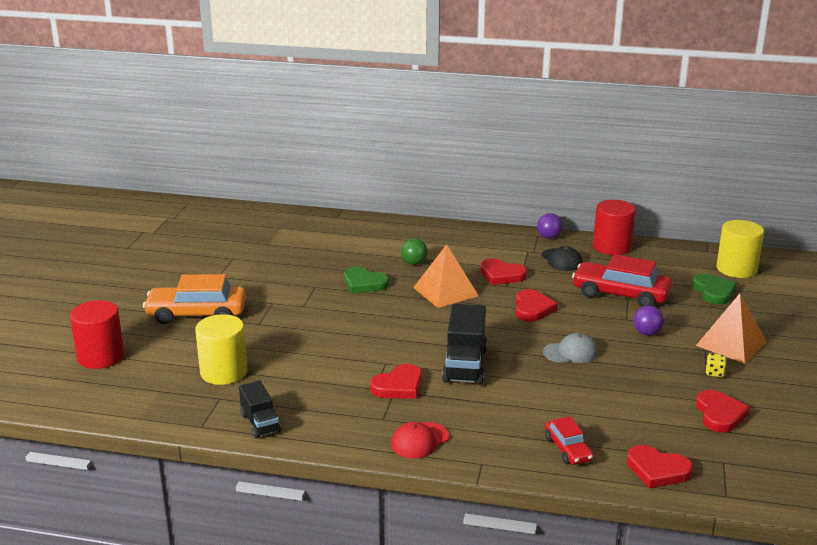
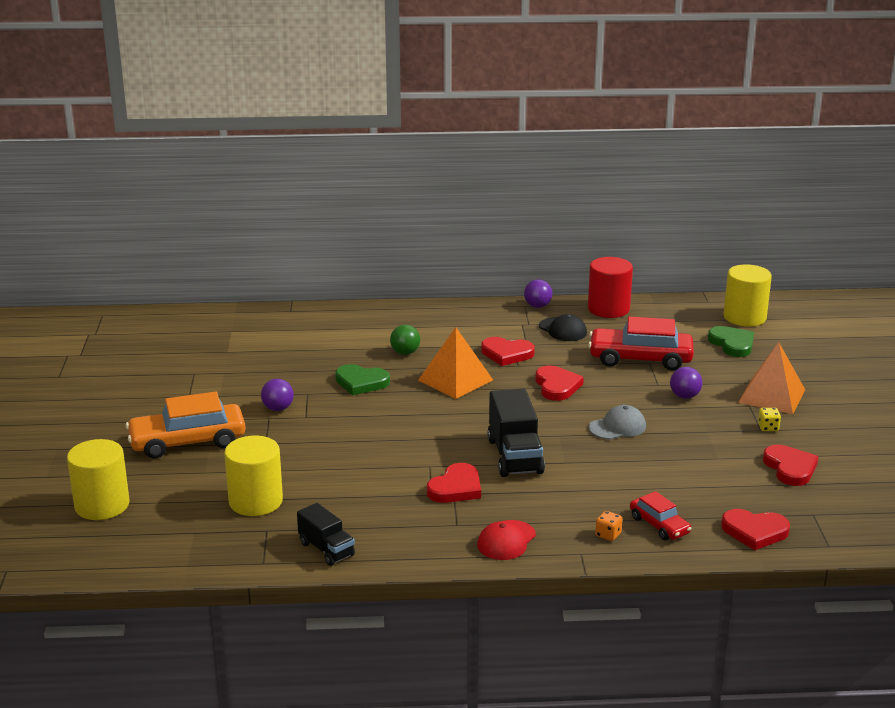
camera: 15 degrees left, 0 degrees up
(101, 357) = (102, 505): red cylinder -> yellow cylinder
(284, 296) = (278, 408): none -> purple ball
(515, 450) = (608, 535): none -> orange dice

